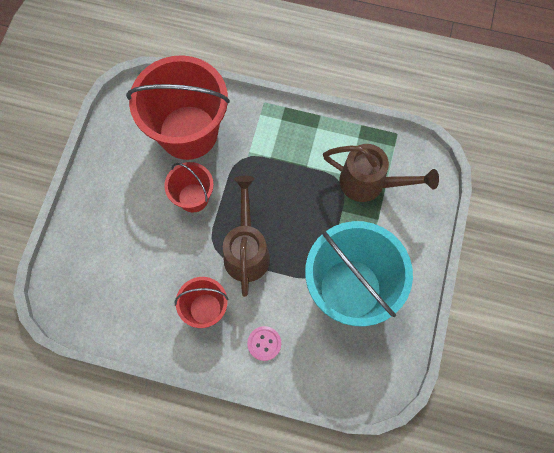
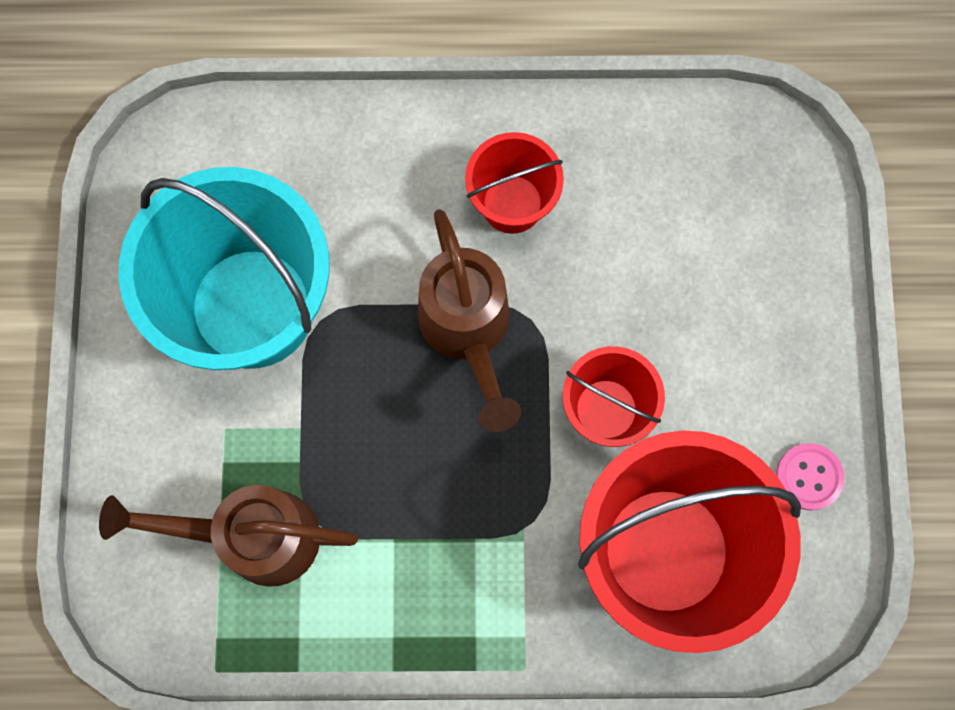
camera: 165 degrees right, 5 degrees up
(264, 343) = (388, 172): pink button -> pink button (809, 477)

